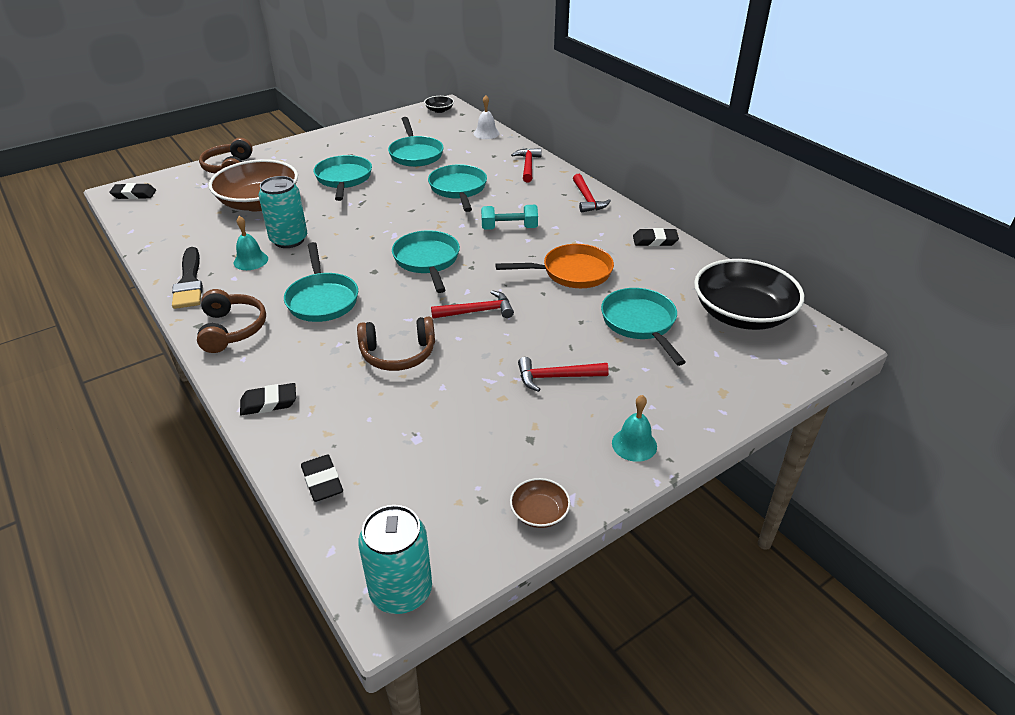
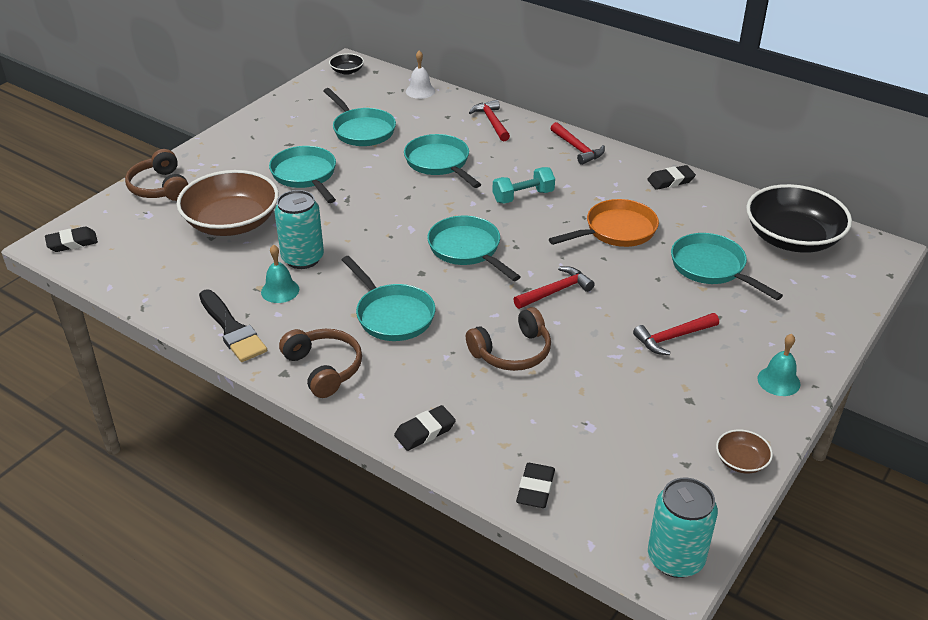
camera: 20 degrees left, 0 degrees up
(322, 481) = (535, 489): black eraser -> black eraser turned 60 degrees clockwise

